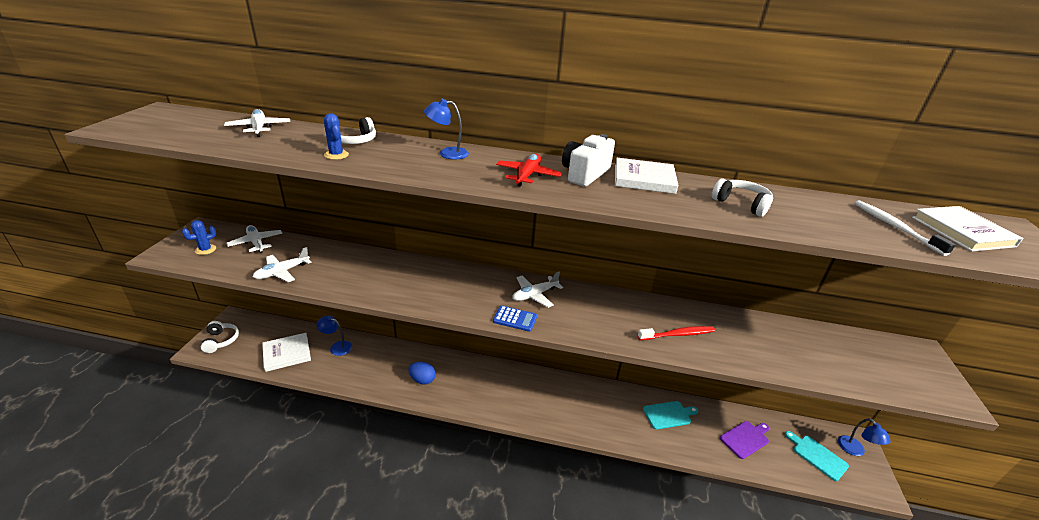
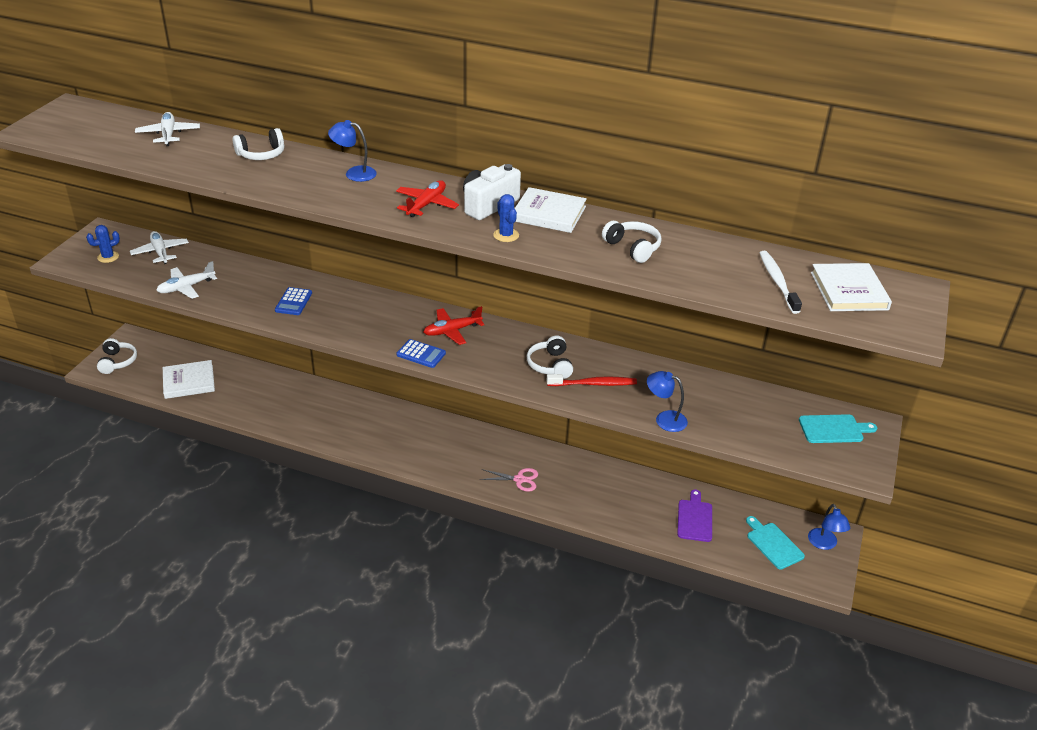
camera: 10 degrees right, 5 degrees up
(336, 155) = (241, 172): blue cactus -> blue cactus (506, 235)
(337, 347) = (245, 379): blue lamp -> blue lamp (664, 419)
(385, 279) = (293, 302): none -> blue calculator
(422, 380) = (336, 423): blue egg -> none
(534, 295) = (452, 331): white plane -> red plane
(591, 418) = (519, 479): none -> pink scissors
(632, 320) = (550, 365): none -> white headphones
(668, 415) = (613, 486): turquoise cutting board -> turquoise cutting board (833, 429)
(745, 439) = (695, 518): purple cutting board -> purple cutting board turned 60 degrees counterclockwise

